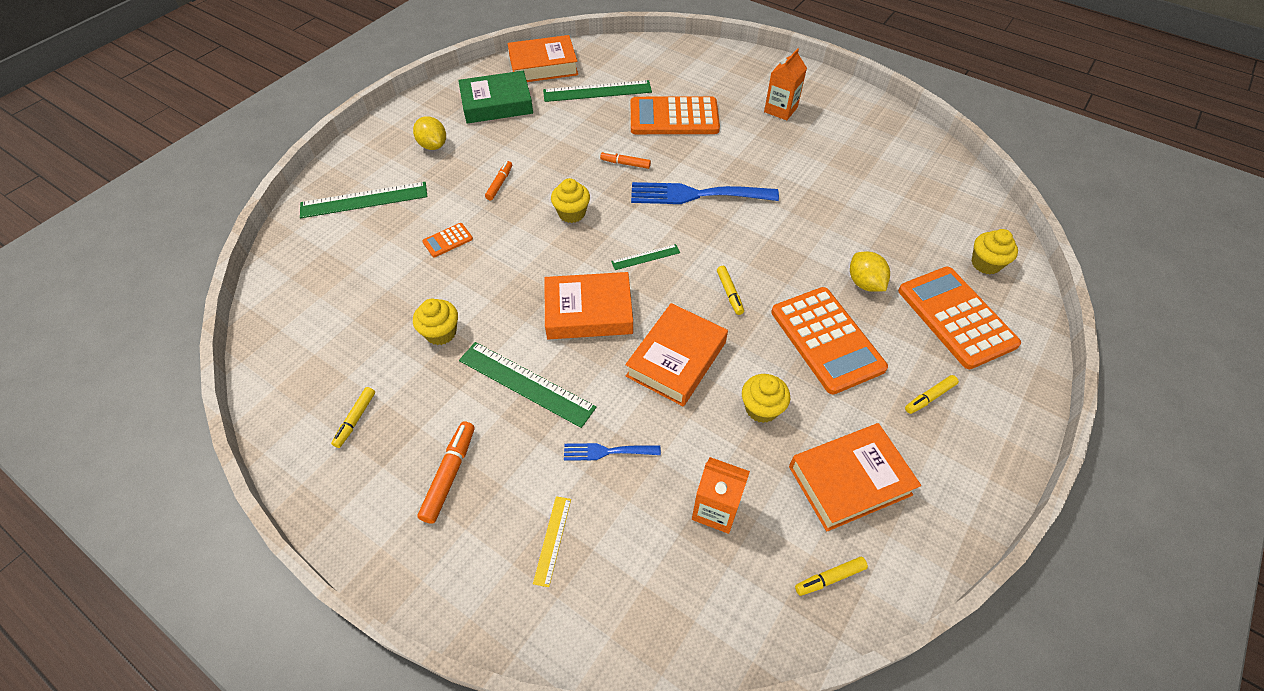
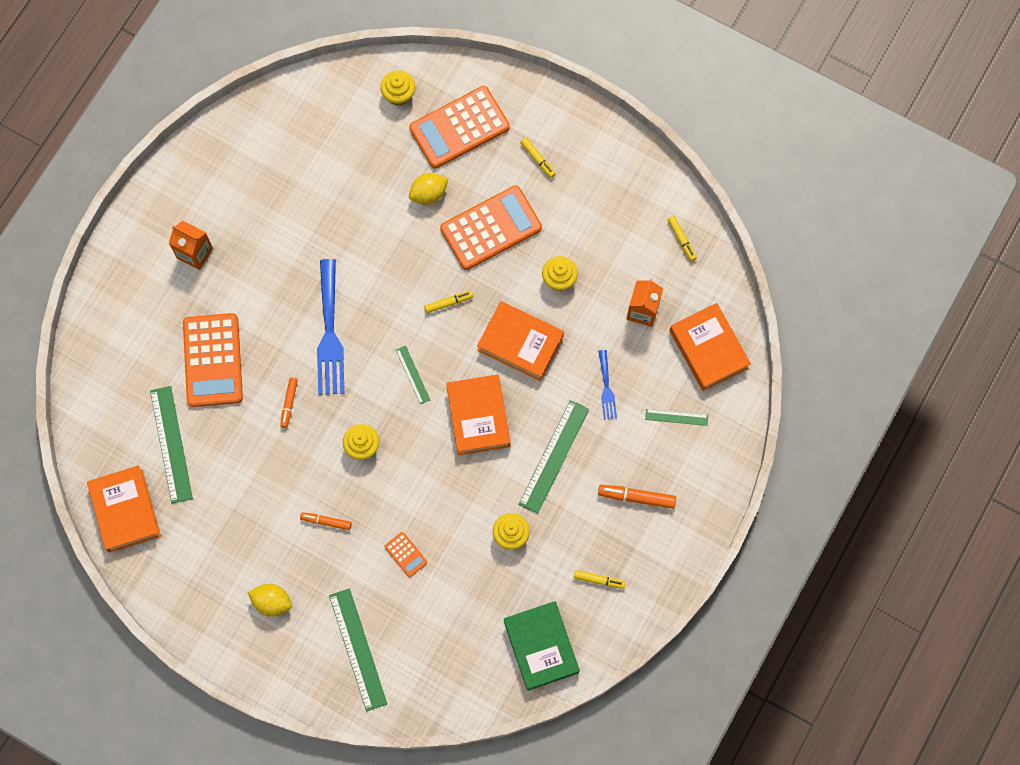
camera: 95 degrees left, 20 degrees up
(433, 145) = (272, 602): yellow lemon -> yellow lemon turned 60 degrees clockwise
(497, 104) = (198, 550): green book -> green book (541, 646)
(552, 540) = (676, 417): yellow ruler -> green ruler
(849, 480) = (611, 221): orange book -> orange book (708, 349)

